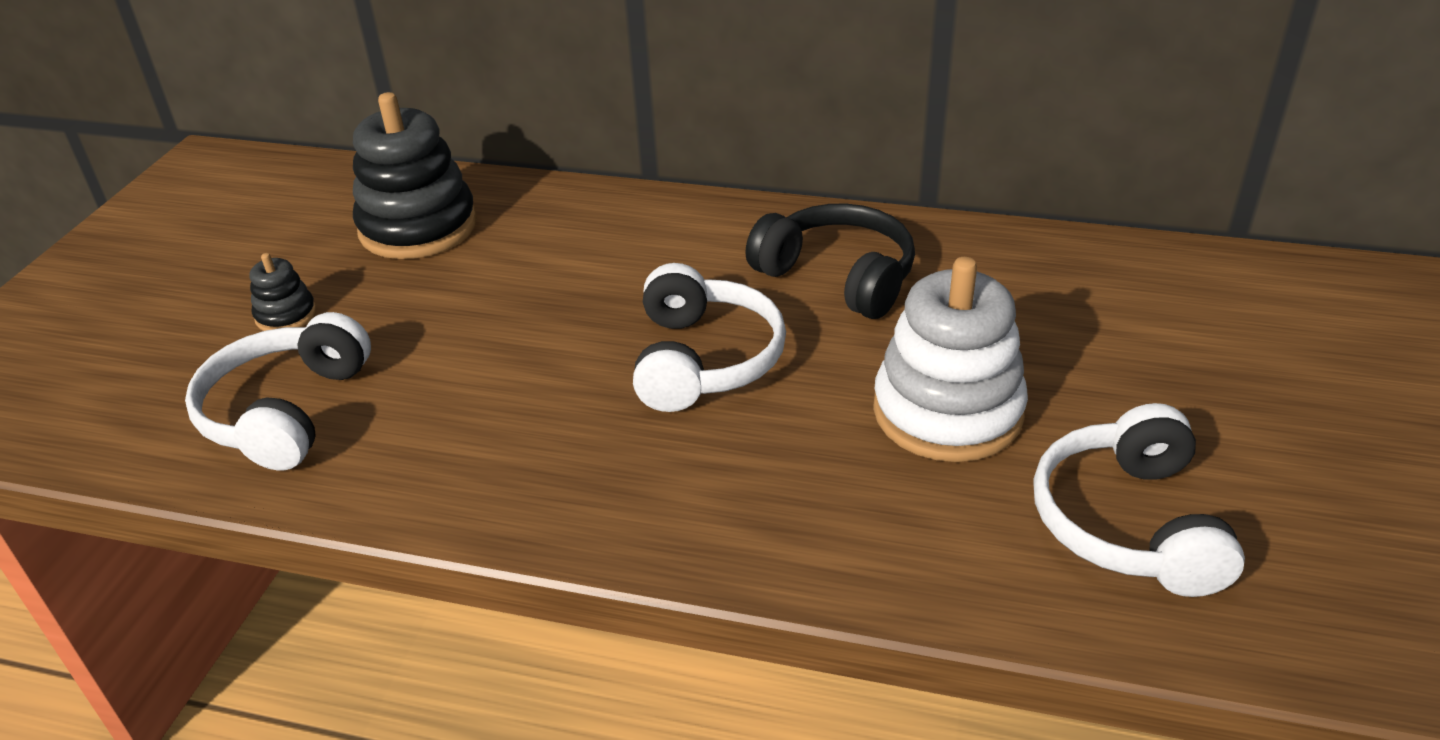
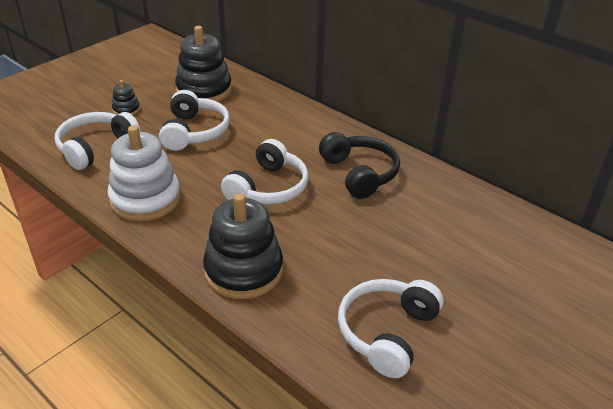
camera: 25 degrees right, 0 degrees up
(468, 309) = (194, 132): none -> white headphones
(797, 525) = (243, 270): none -> black stacking toy
(947, 412) = (352, 251): white stacking toy -> white stacking toy (145, 199)

